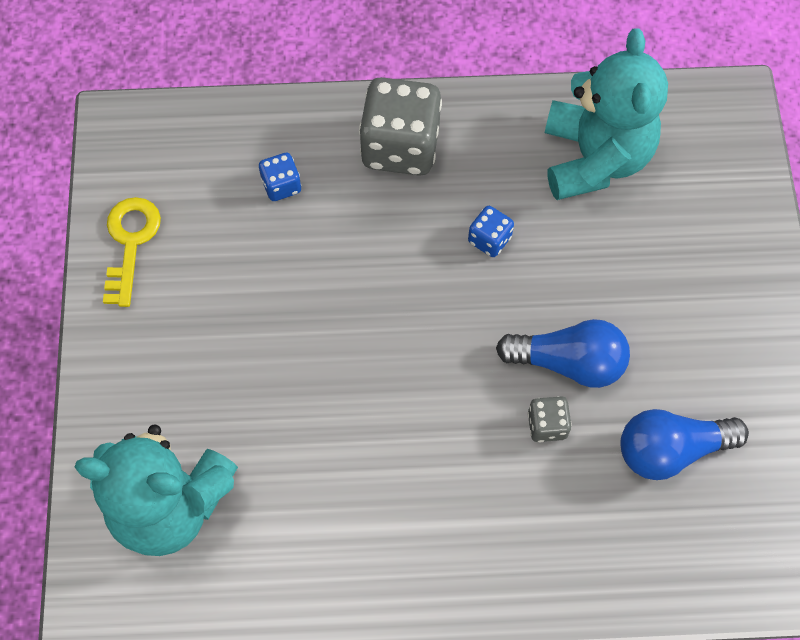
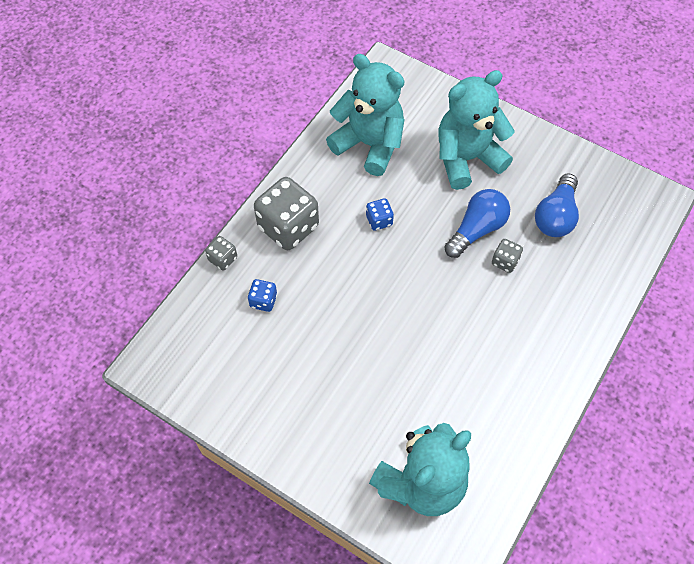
camera: 55 degrees left, 5 degrees down
(130, 243) = (234, 405): yellow key -> none
(304, 108) = (223, 259): none -> grey dice
(670, 285) = (467, 159): none -> turquoise teddy bear

